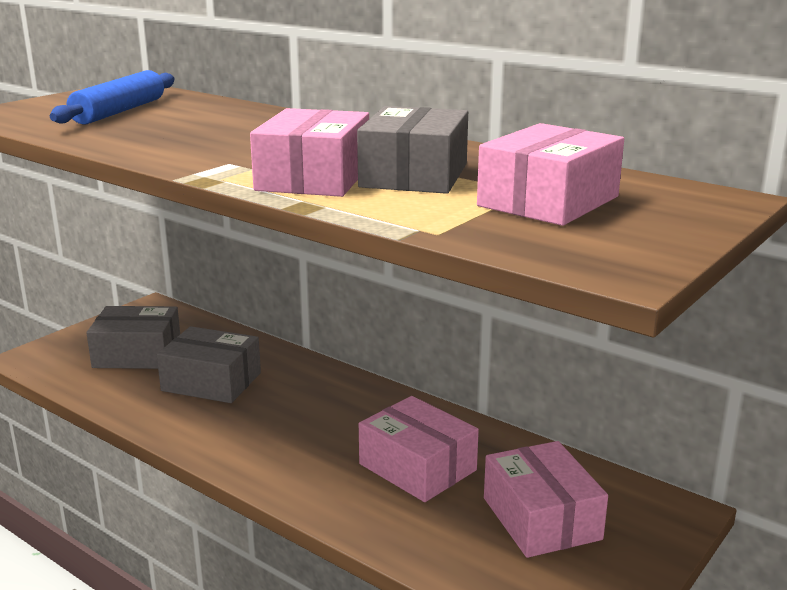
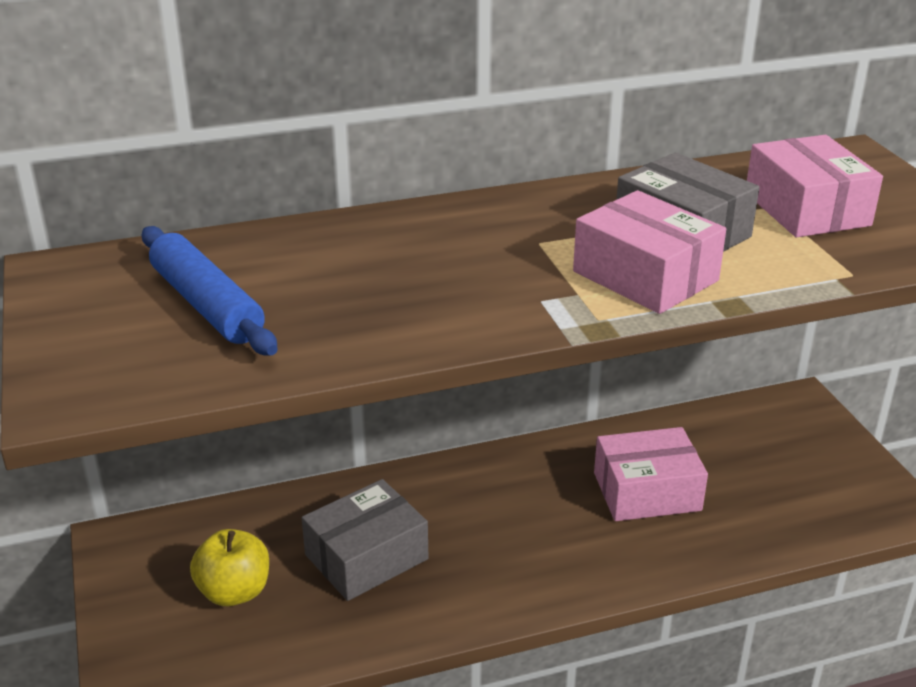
camera: 55 degrees left, 10 degrees up
(137, 354) = (234, 592): grey box -> yellow apple
(541, 518) = (766, 464): pink box -> none

